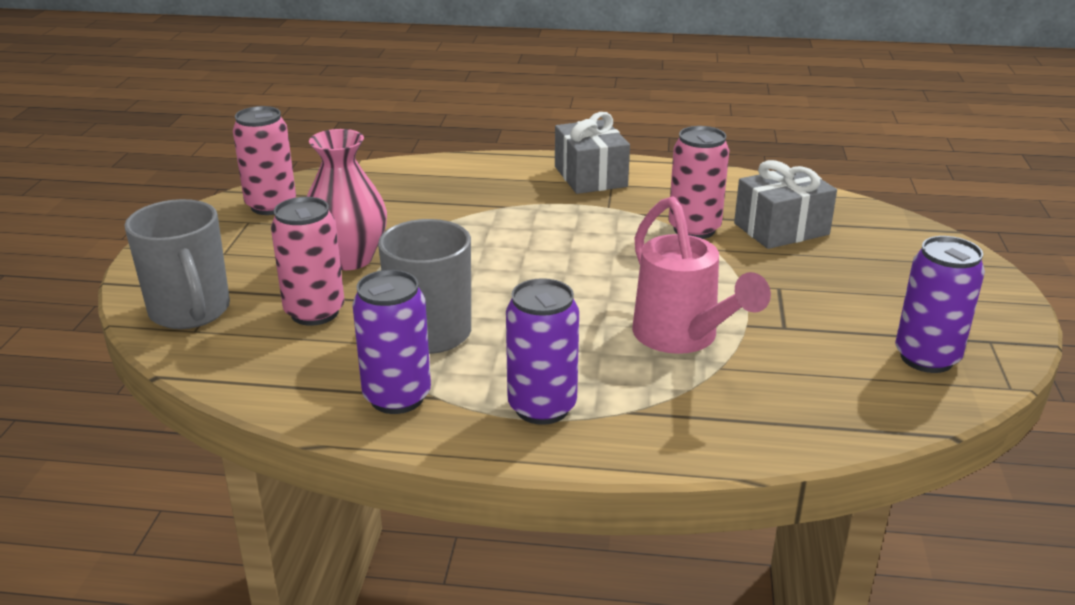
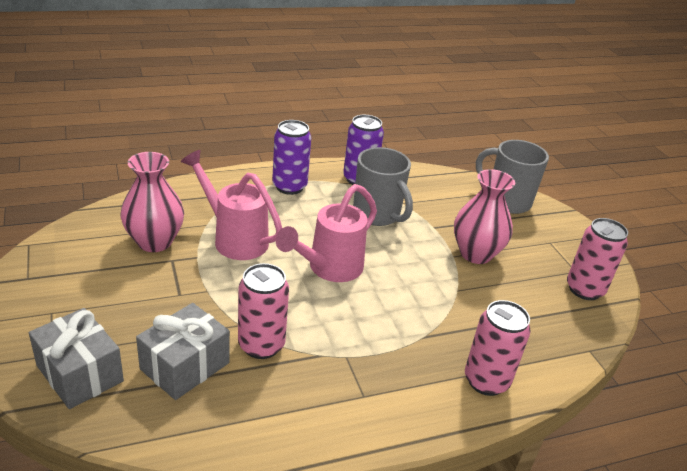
camera: 150 degrees right, 5 degrees up
(314, 312) = (448, 213): pink can -> pink can (486, 381)
(568, 278) = (329, 269): none -> pink watering can
(590, 176) = (390, 402): grey gift -> grey gift (80, 373)
(808, 355) = (154, 242): none -> pink vase
(926, 358) = (77, 254): purple can -> none

